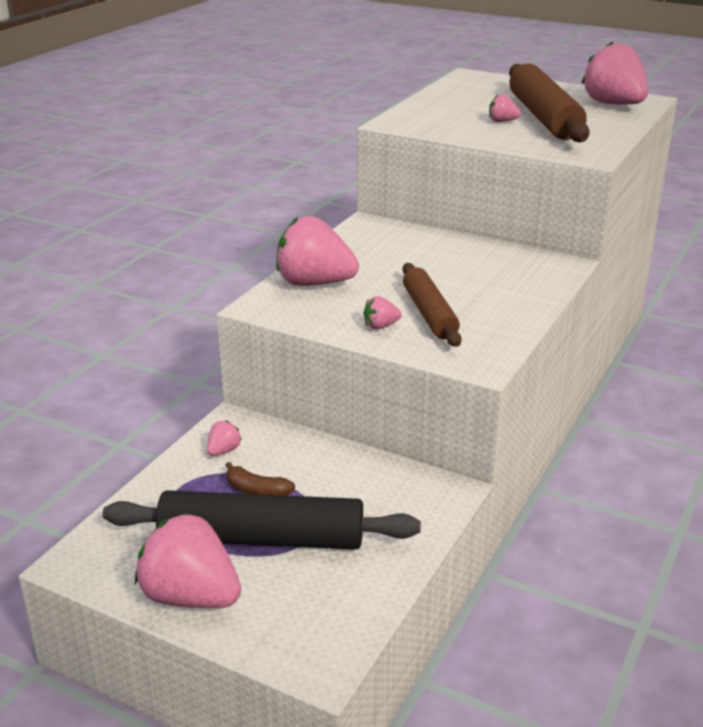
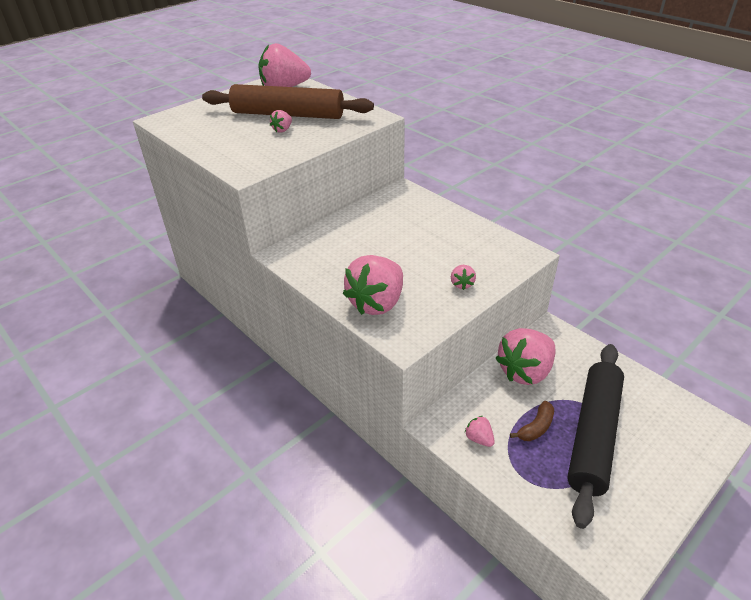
camera: 70 degrees left, 10 degrees up
(191, 596) = (657, 488): pink strawberry -> pink strawberry (525, 371)
(429, 313) = (451, 258): brown rolling pin -> none

